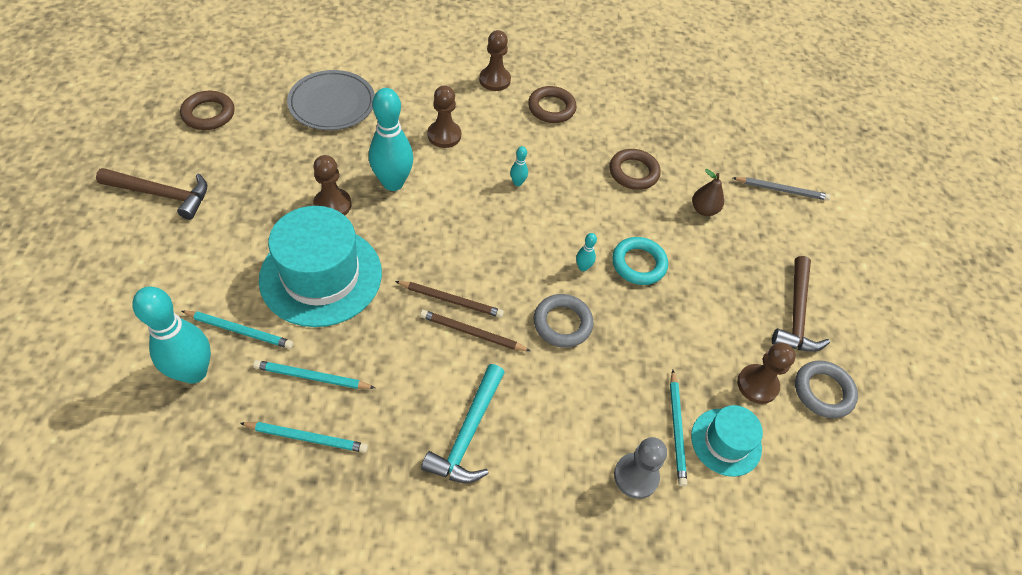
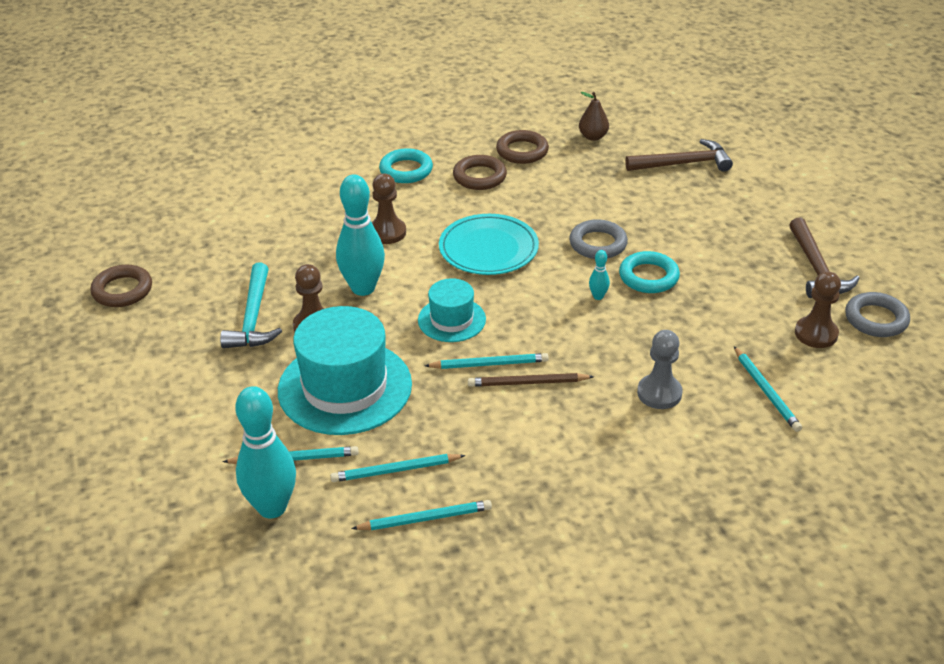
camera: 15 degrees left, 15 degrees down
(162, 194) = (124, 374): brown hammer -> brown hammer (683, 163)
(332, 104) = (250, 241): grey plate -> none
(451, 300) = (489, 364): brown pencil -> turquoise pencil
(468, 433) = (578, 461): turquoise hammer -> turquoise hammer (253, 318)
(494, 80) = (406, 170): brown pawn -> turquoise ring
(517, 183) = (488, 249): turquoise bowling pin -> turquoise plate
(562, 323) = (608, 347): grey ring -> grey ring (598, 244)
(633, 172) = (595, 205): brown ring -> brown ring (522, 151)
(636, 476) = (753, 439): grey pawn -> grey pawn (659, 393)
(704, 210) = (681, 214): brown pear -> brown pear (593, 137)
(726, 442) = (815, 385): turquoise hat -> turquoise hat (451, 320)
(781, 190) = (743, 176): grey pencil -> none

